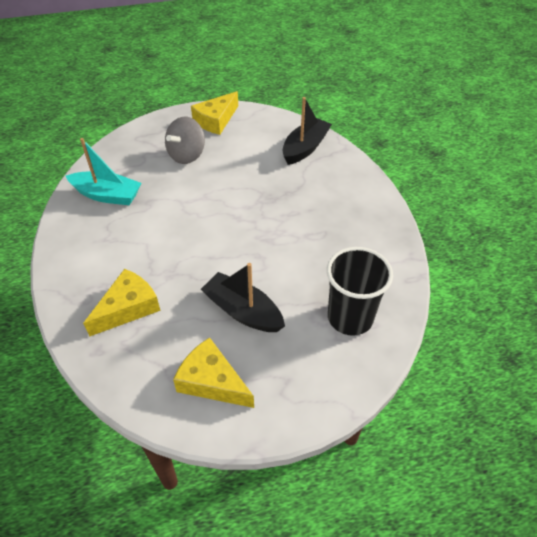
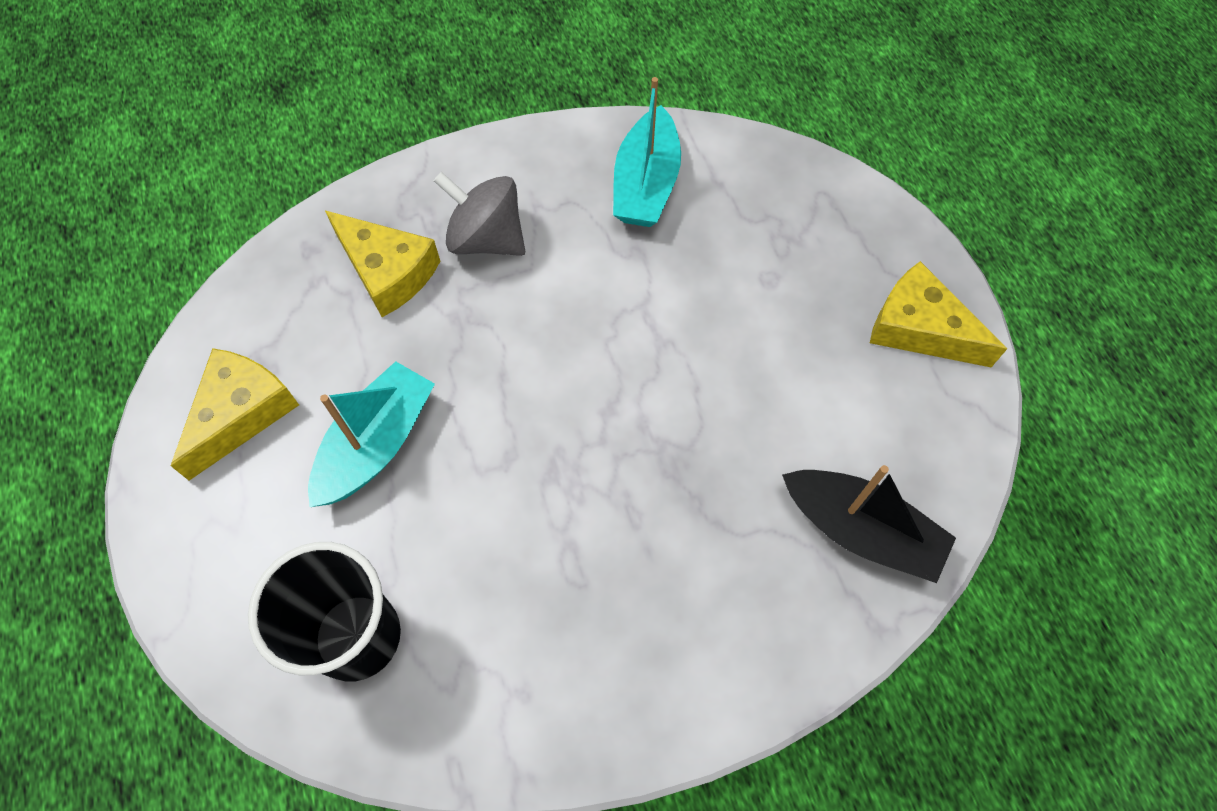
camera: 85 degrees right, 15 degrees up
(187, 155) = (784, 291): grey spinning top -> grey spinning top (486, 239)
(243, 311) = (377, 444): black boat -> turquoise boat

